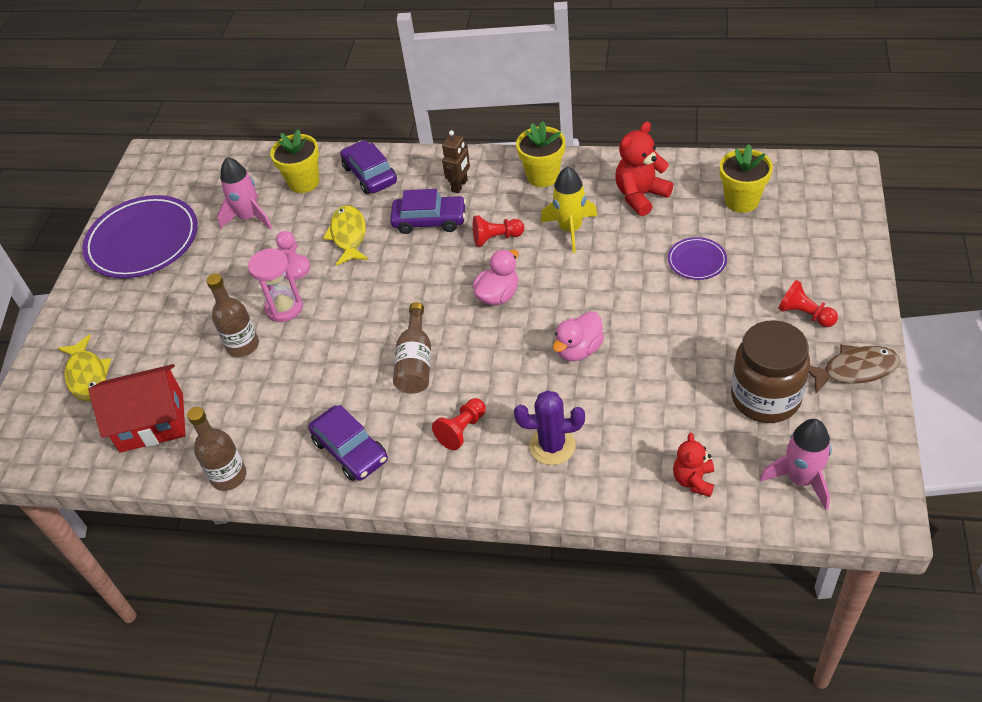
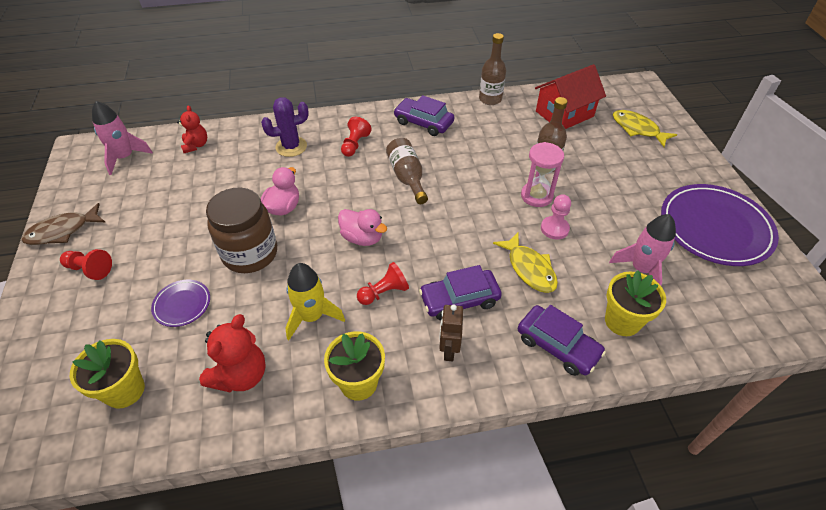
camera: 155 degrees right, 0 degrees up
(498, 295) = (362, 238): pink duck -> pink duck turned 75 degrees counterclockwise
(765, 397) = (138, 200): brown jar -> brown jar (250, 253)

